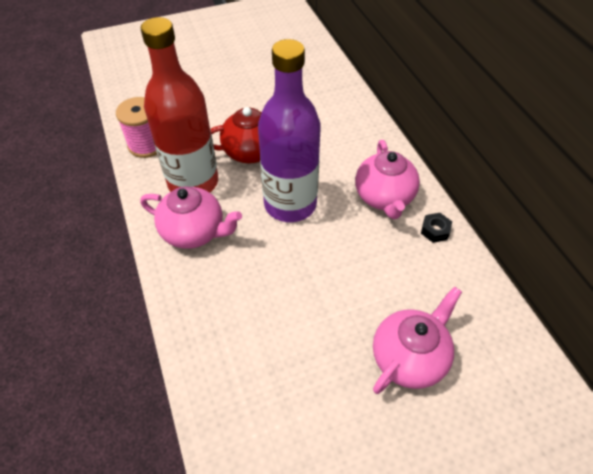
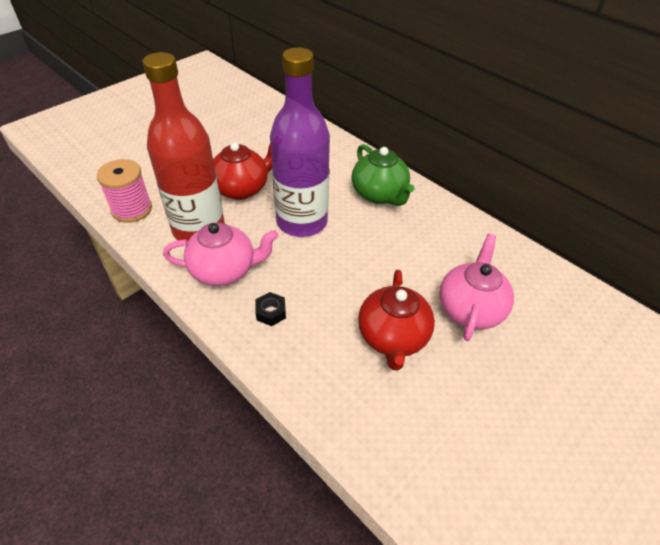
camera: 25 degrees left, 5 degrees down
(312, 358) = (393, 337): none -> red teapot
(384, 197) = (379, 194): pink teapot -> green teapot
(435, 230) = (434, 208): black nut -> black nut (271, 312)

